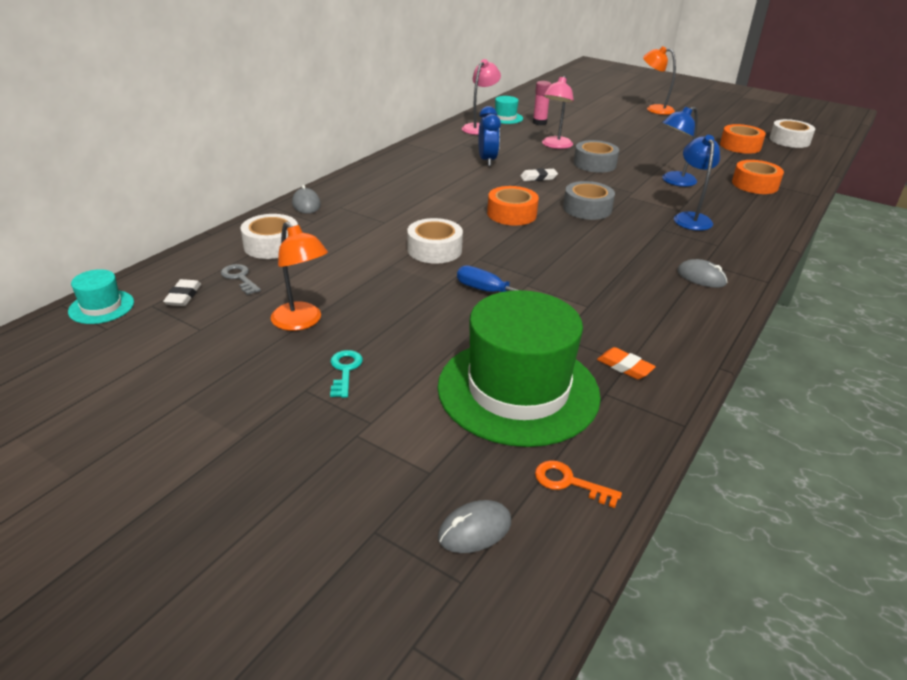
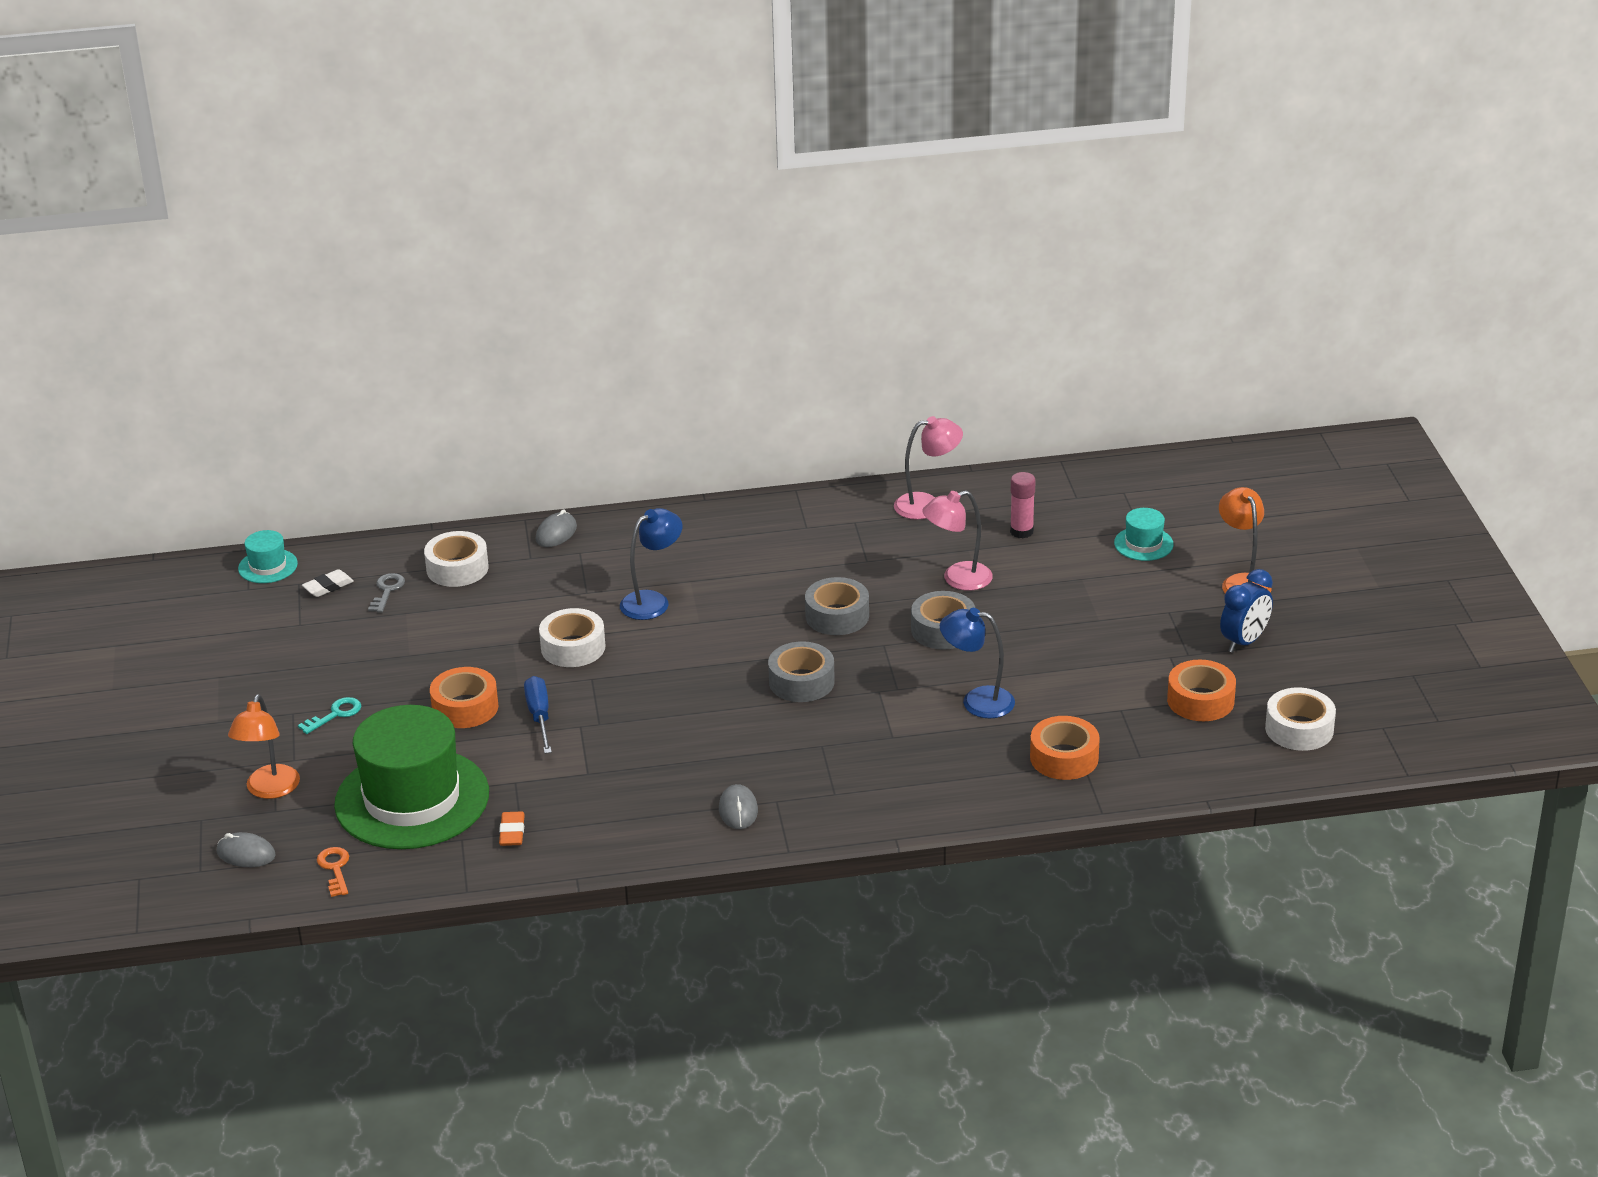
camera: 50 degrees right, 0 degrees up
(302, 322) = (368, 658): orange lamp -> orange lamp (270, 790)
(487, 161) = (832, 563): blue clock -> blue clock (1244, 642)
(505, 118) = (995, 502): turquoise hat -> turquoise hat (1143, 544)
(511, 214) = (715, 647): orange tape -> orange tape (465, 707)
(538, 178) = (837, 616): white eraser -> grey tape
(690, 218) = (881, 752): blue lamp -> blue lamp (652, 601)

